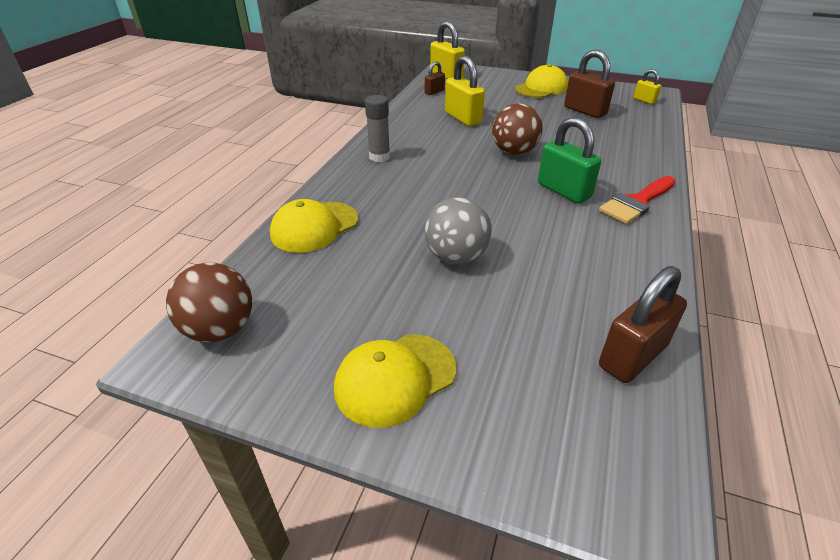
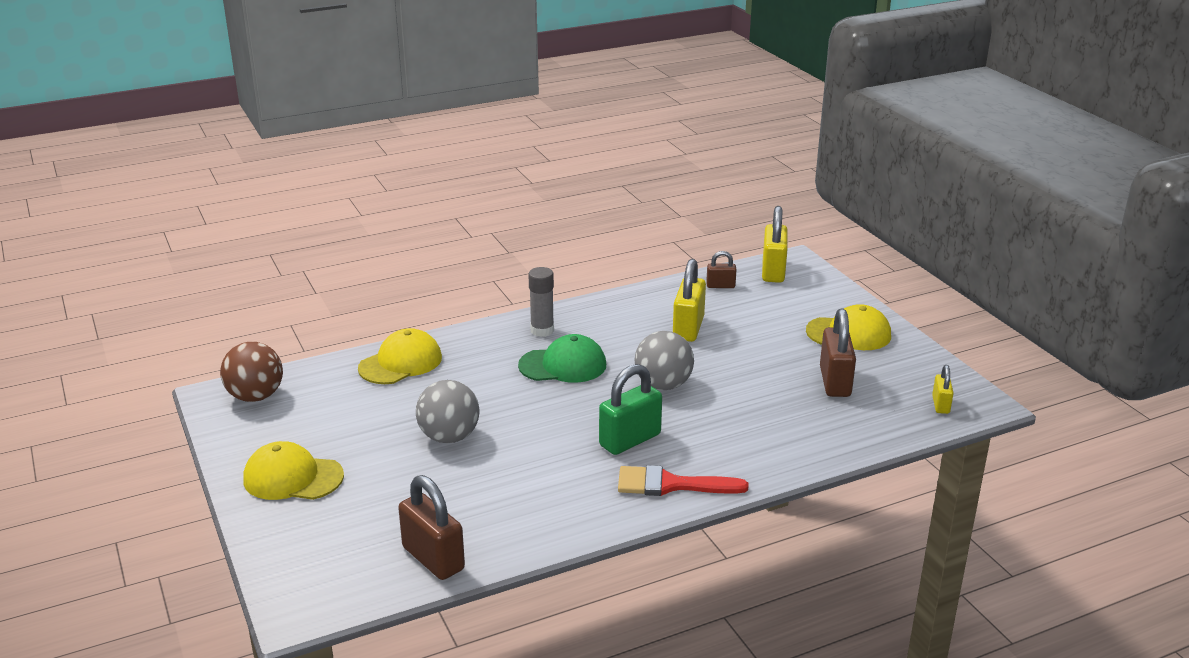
camera: 45 degrees right, 10 degrees down
(314, 227) = (400, 363): yellow cap -> yellow cap turned 135 degrees clockwise
(435, 170) = (563, 365): none -> green cap
(514, 152) = (663, 385): brown ball -> grey ball
(563, 191) = (630, 440): green padlock -> green padlock turned 45 degrees clockwise
(632, 356) = (433, 558): brown padlock -> brown padlock turned 45 degrees clockwise

